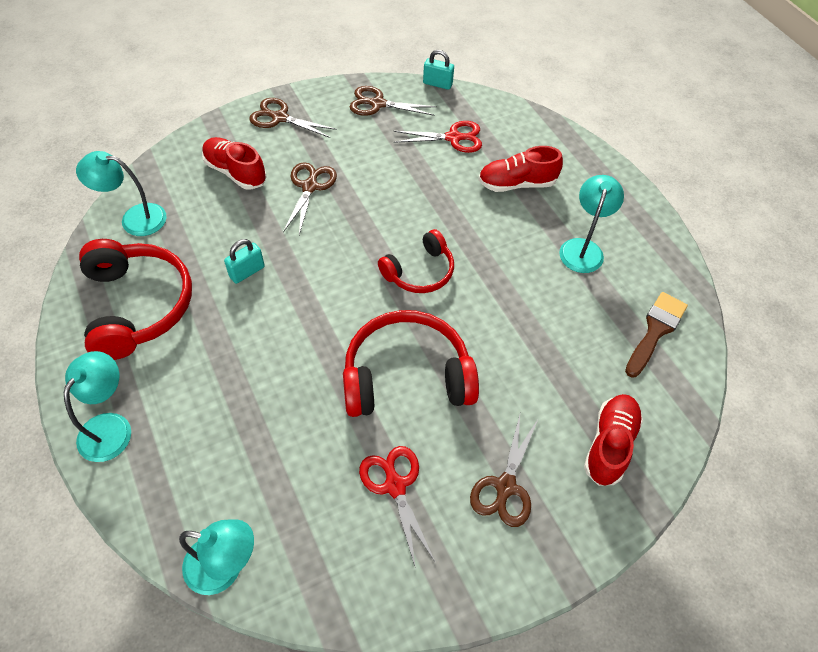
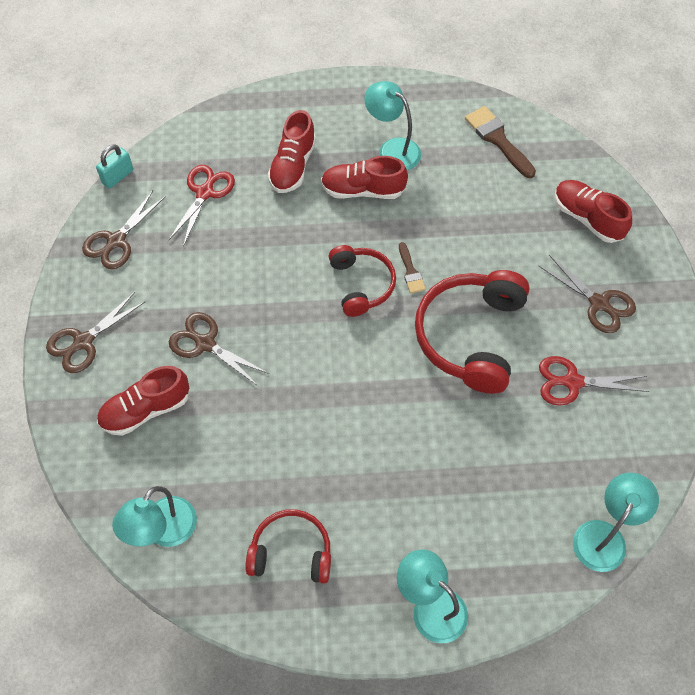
camera: 65 degrees left, 5 degrees up
(138, 305) = (291, 552): red headphones -> red headphones, size x0.61
(247, 272) = (293, 435): turquoise padlock -> none
(454, 304) = (410, 271): none -> brown brush
(522, 240) = (363, 190): none -> red shoe

